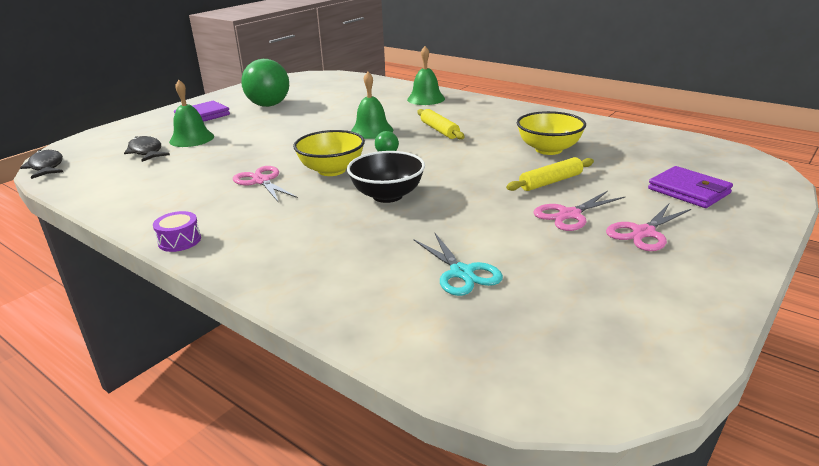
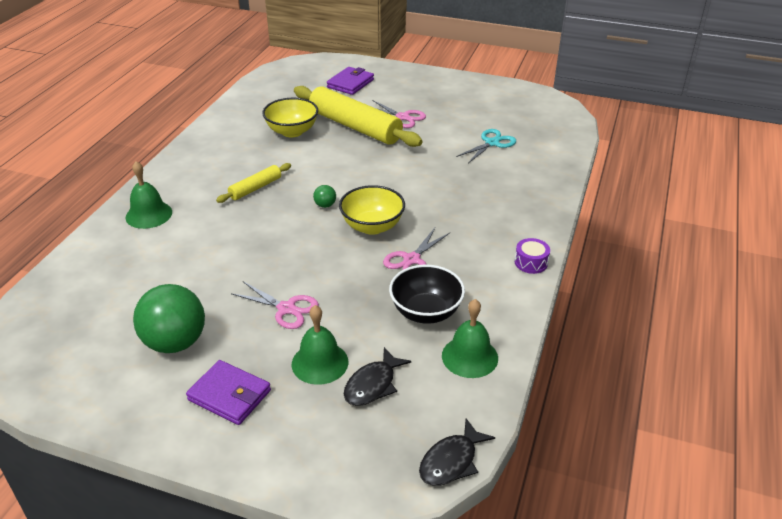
camera: 110 degrees left, 10 degrees up
(371, 131) = (264, 228): green bell -> green bell (469, 356)
(387, 195) = (408, 187): black bowl -> black bowl (426, 312)
(551, 182) = (355, 126): yellow rolling pin -> yellow rolling pin, size x2.05
(644, 233) = (413, 96): pink scissors -> pink scissors (286, 308)

